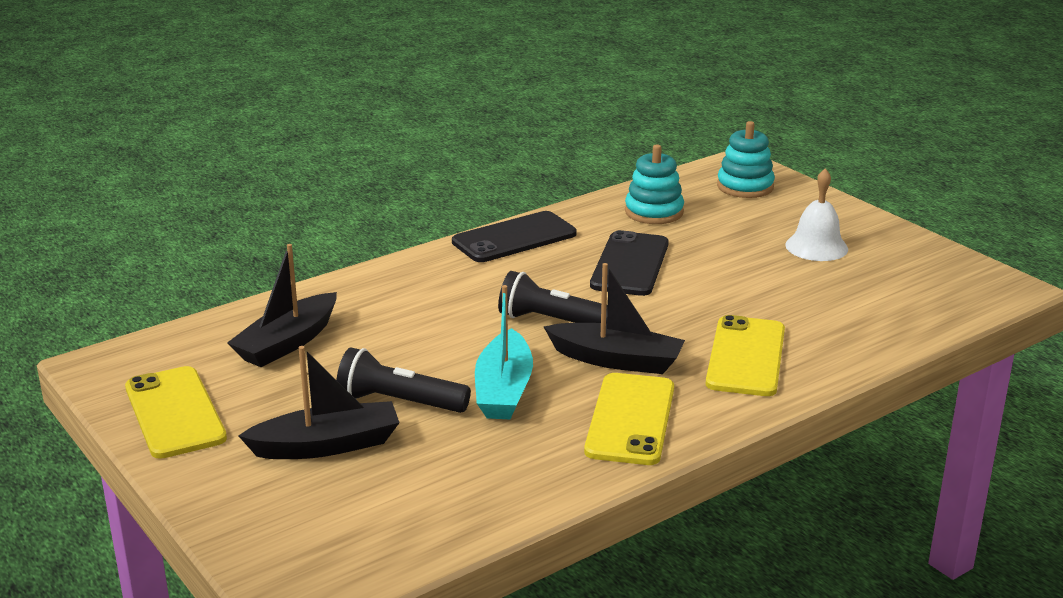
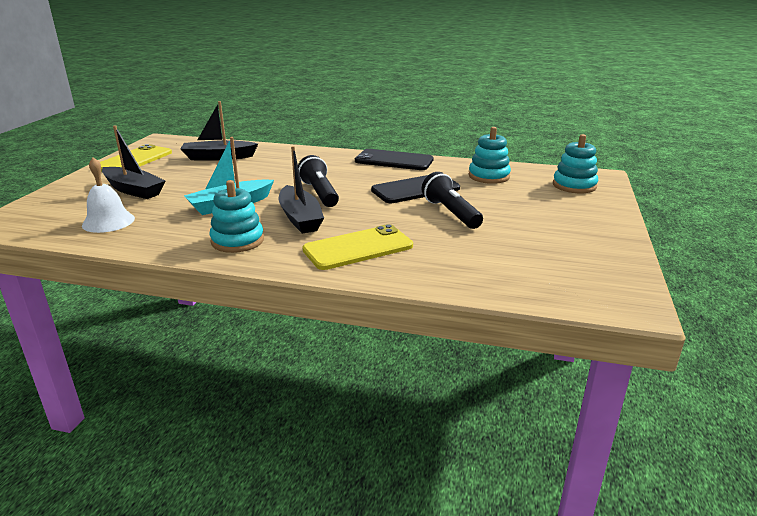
camera: 50 degrees right, 0 degrees up
(399, 402) = (190, 190): black flashlight -> black flashlight (451, 213)
(630, 419) = (237, 241): yellow phone -> turquoise stacking toy
(816, 247) = (542, 225): white bell -> white bell (108, 221)

